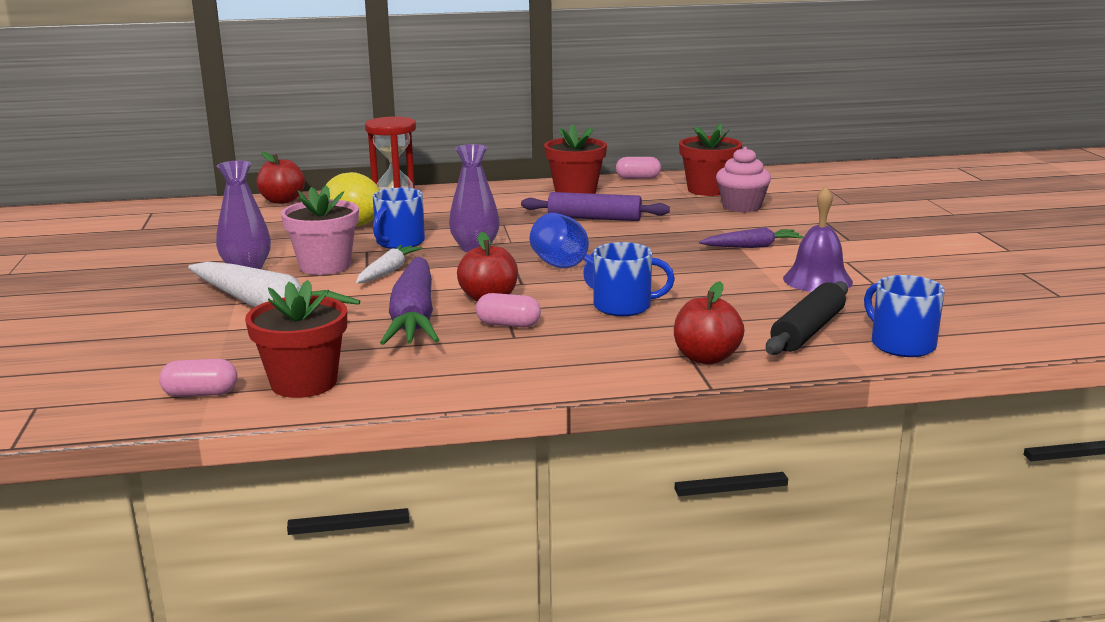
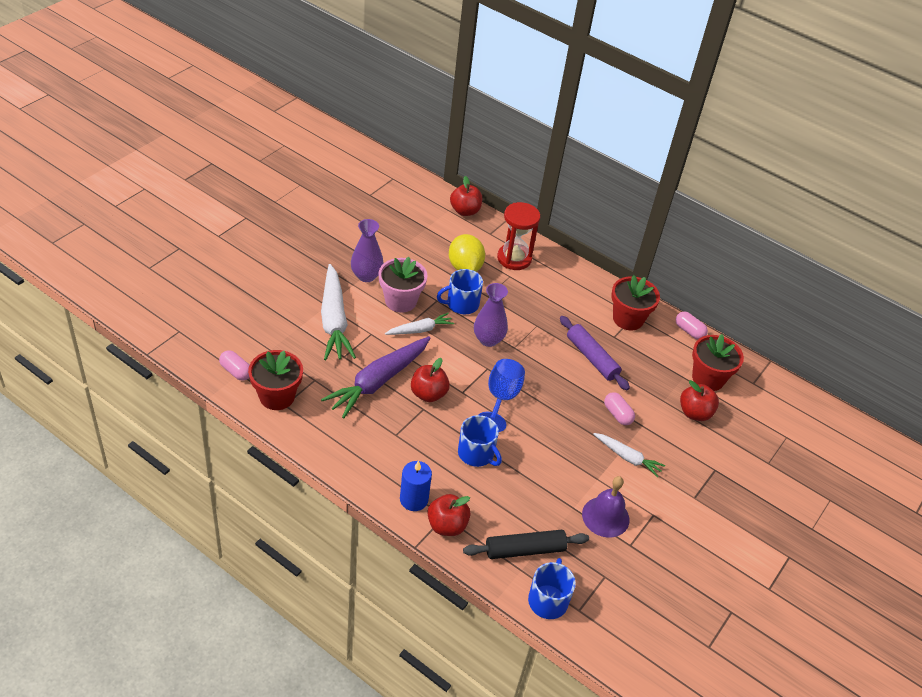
camera: 40 degrees right, 25 degrees up
(508, 325) = (406, 423): pink capsule -> pink capsule (617, 414)
(634, 362) = (414, 499): none -> blue candle
(741, 206) = (694, 413): pink cupcake -> red apple
(752, 246) = (627, 457): purple carrot -> white carrot

